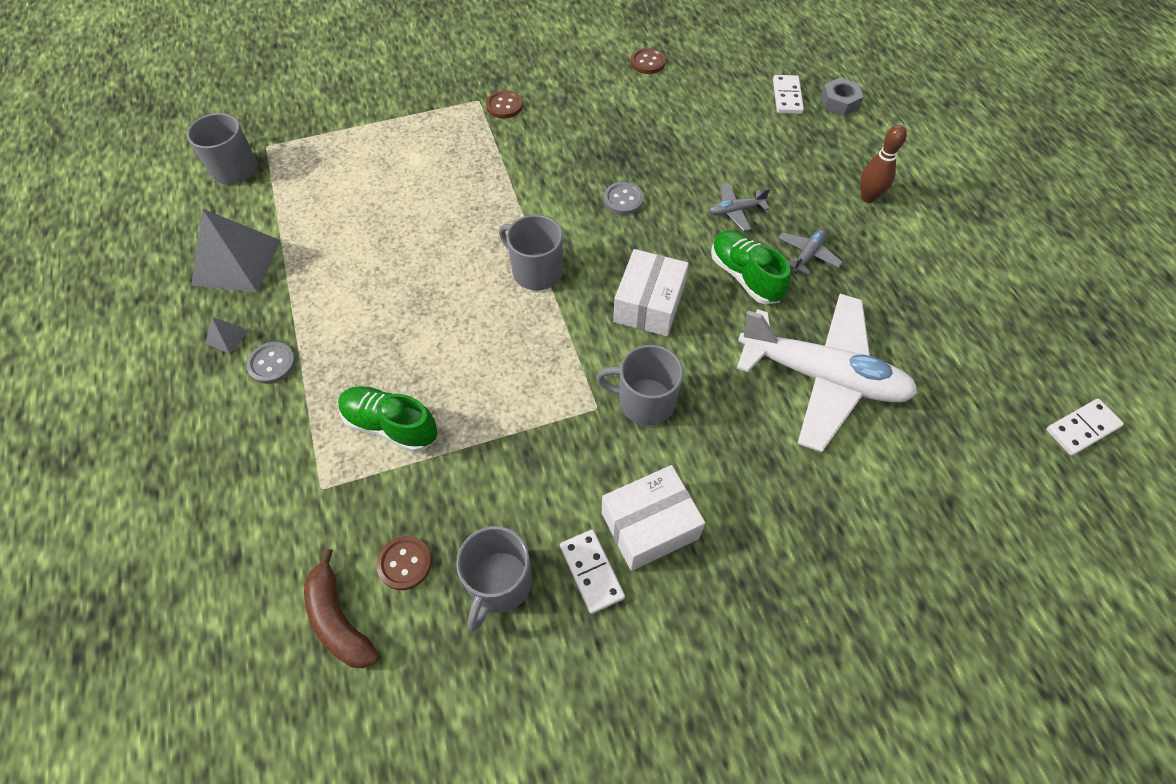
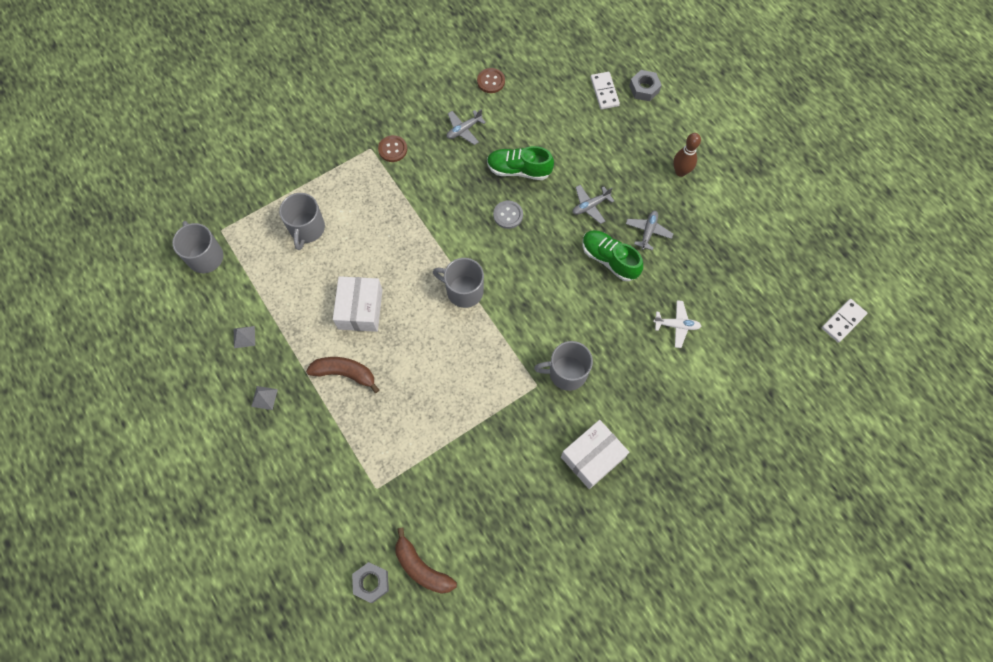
camera: 15 degrees left, 10 degrees up
(236, 262) = (244, 337): grey pyramid -> grey pyramid, size x0.42
(256, 621) = (371, 582): none -> grey nut
(272, 364) = (305, 410): grey button -> none
(343, 332) = (345, 373): none -> brown banana
(391, 425) = (405, 433): green shoe -> green shoe (519, 170)
(405, 563) = (449, 522): brown button -> none
(499, 583) = (511, 519): grey mug -> grey mug (307, 229)
(591, 572) = (565, 496): white domino -> none
(598, 102) = (464, 130): none -> grey plane
(649, 304) = (550, 298): white box -> white box (360, 309)
(822, 377) = (676, 325): white plane -> white plane, size x0.40

